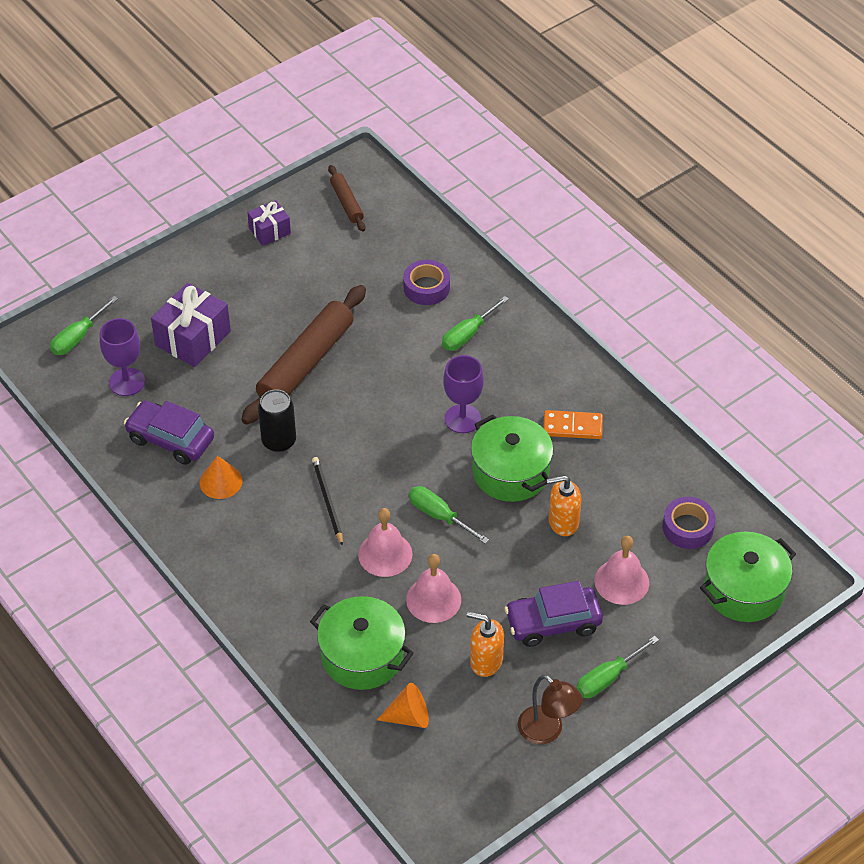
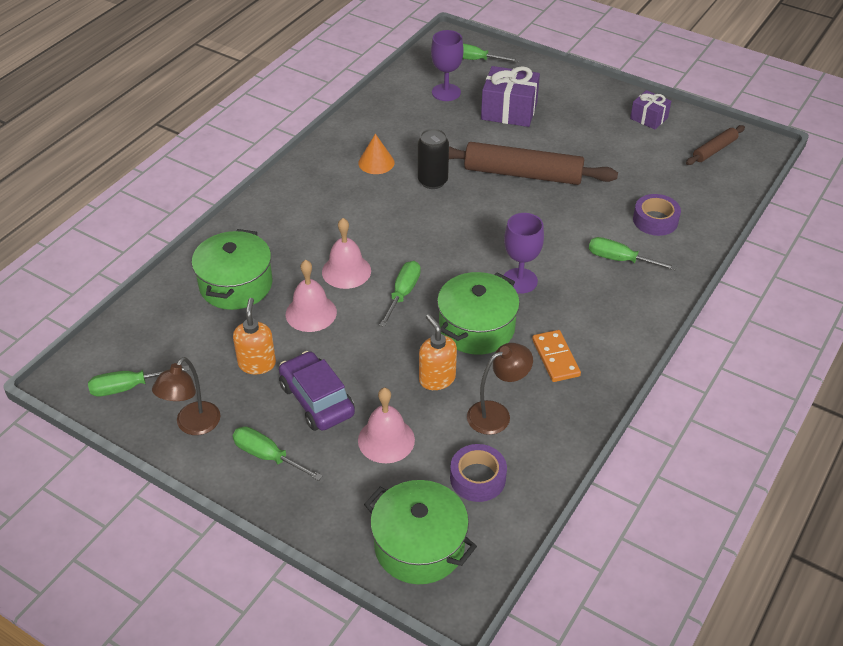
camera: 70 degrees right, 5 degrees down
(170, 439) = (403, 127): purple car -> none
(327, 501) = (385, 224): black pencil -> none
(409, 716) = (183, 329): orange cone -> none
(473, 779) = (128, 387): none -> green screwdriver
(622, 491) = (496, 414): none -> brown lamp

